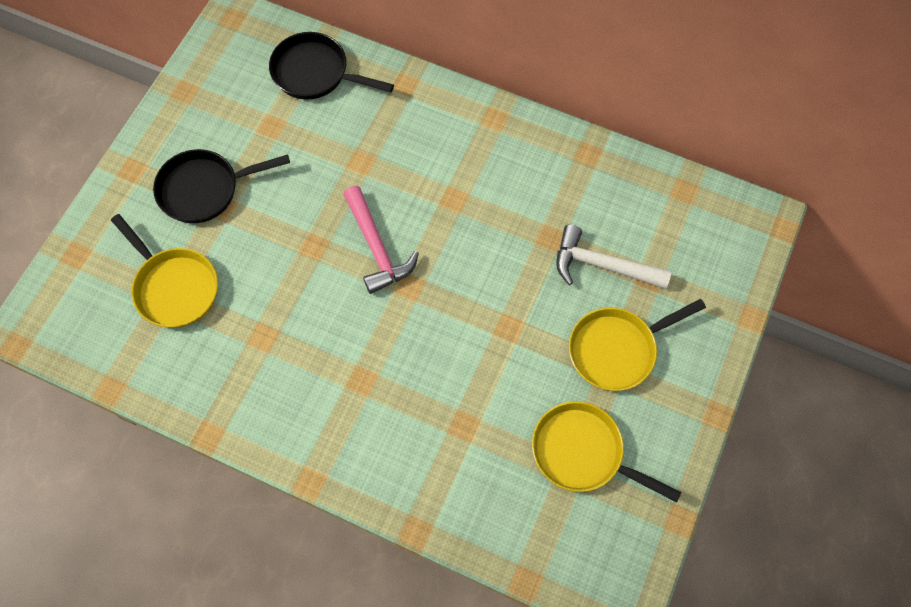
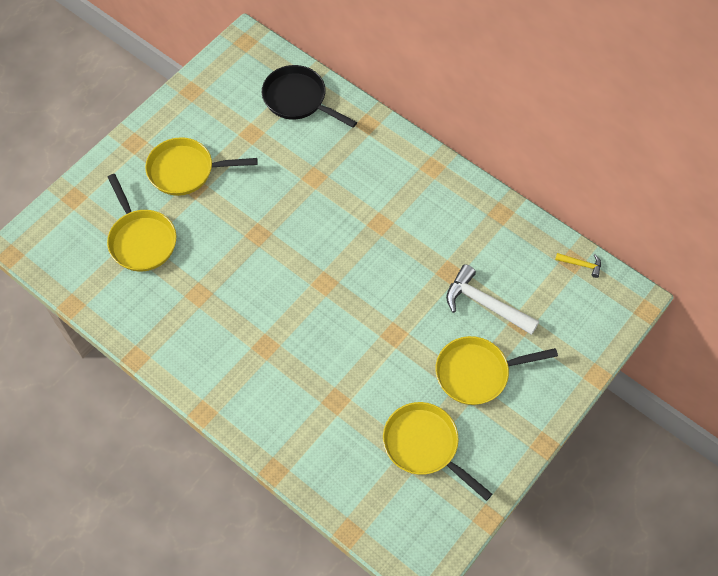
camera: 15 degrees right, 5 degrees down
(204, 189) = (186, 170): black pan -> yellow pan
(376, 248) = (307, 247): pink hammer -> none
(695, 193) = (581, 265): none -> yellow hammer

